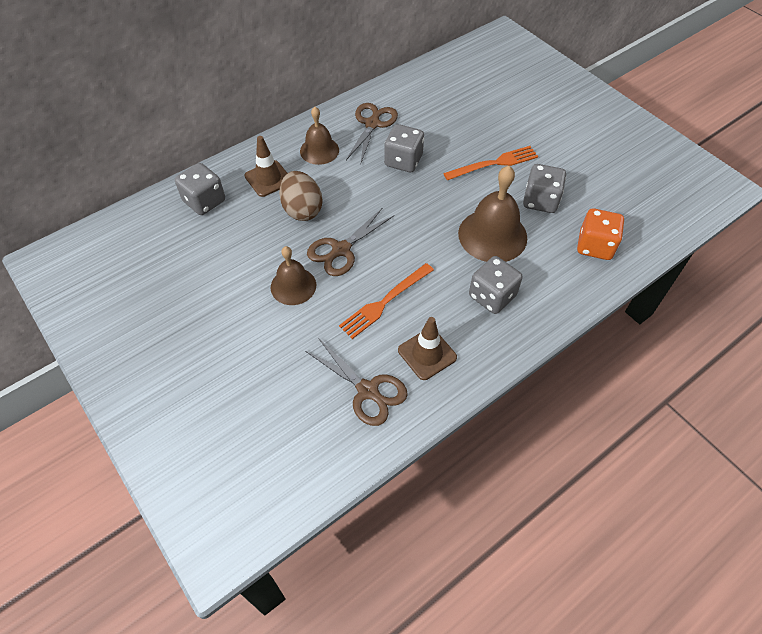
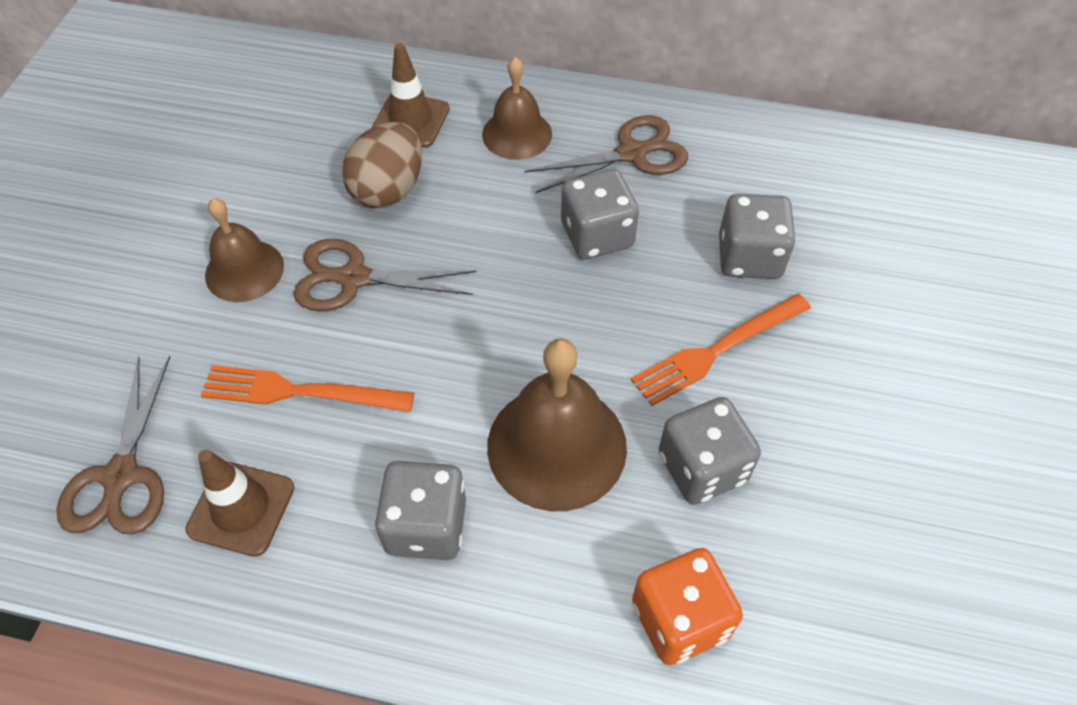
camera: 50 degrees right, 0 degrees up
(204, 201) = (312, 90): grey dice -> grey dice (749, 257)
(494, 163) = (717, 350): orange fork -> orange fork turned 120 degrees clockwise

